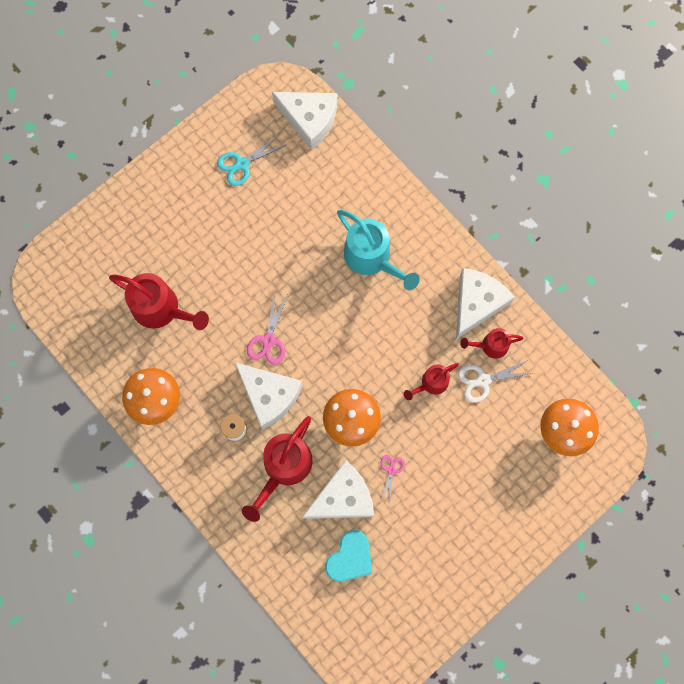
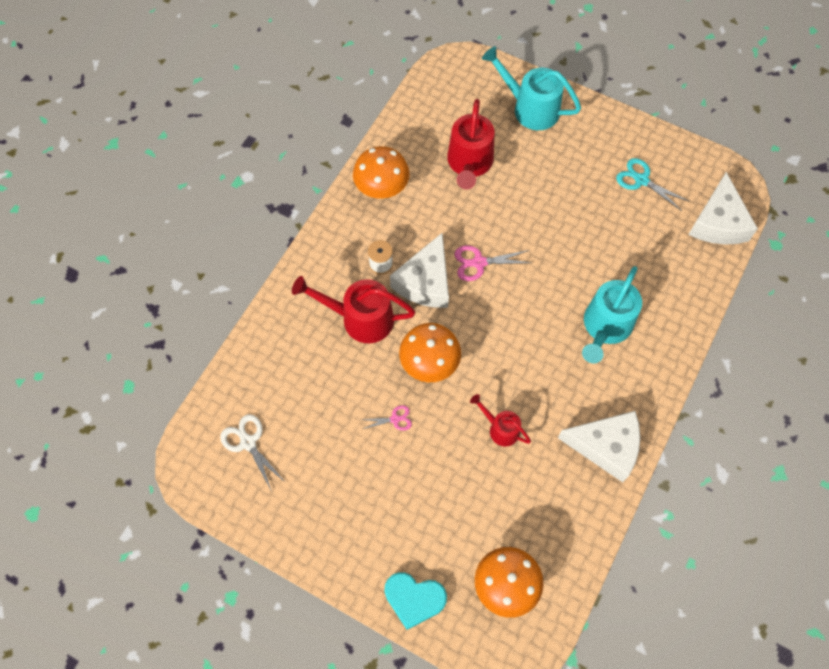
camera: 70 degrees right, 10 degrees down
(123, 229) = (529, 108): none -> turquoise watering can
(343, 497) = (350, 382): white cheese -> none
(350, 558) = (293, 409): turquoise heart -> turquoise heart (414, 599)
(483, 380) = (525, 480): white scissors -> white scissors (248, 442)
(490, 346) = (566, 476): red watering can -> none

